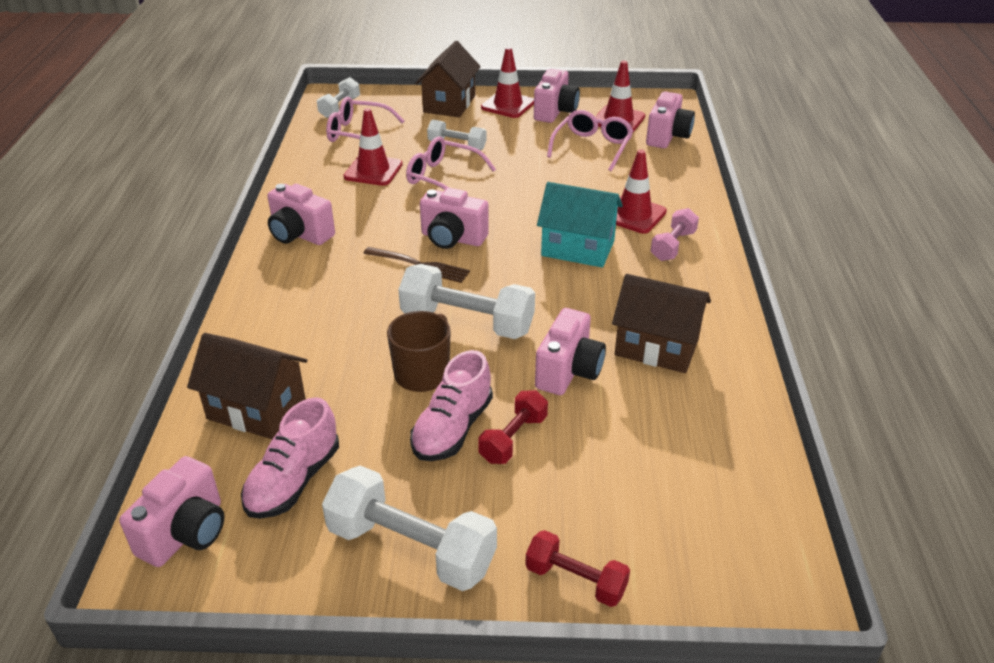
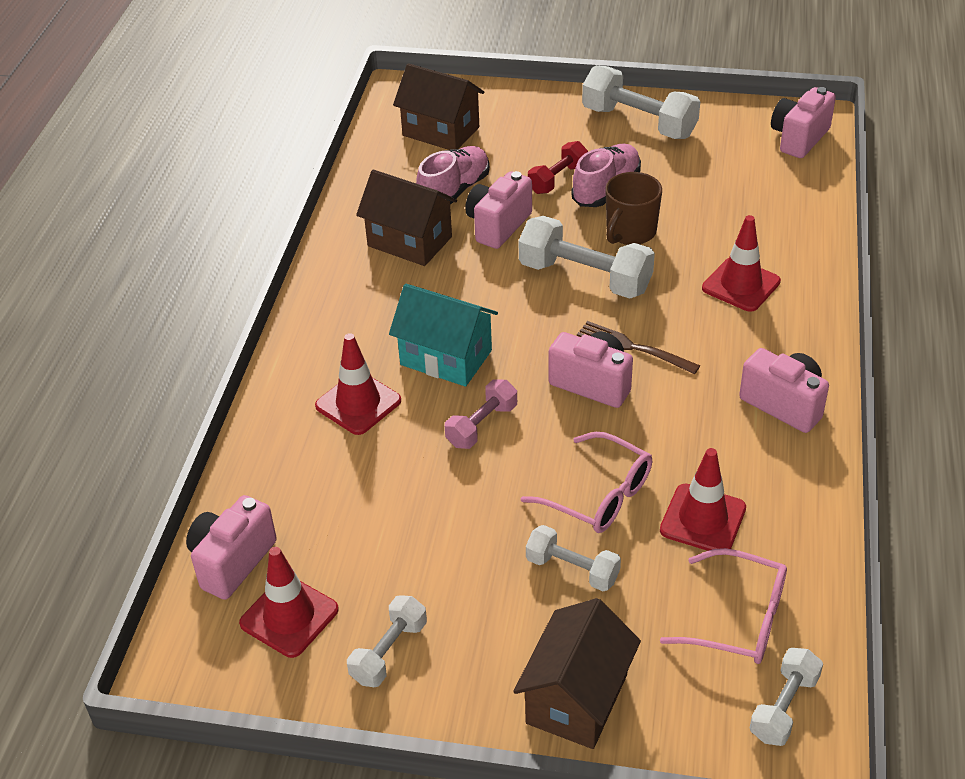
camera: 170 degrees left, 5 degrees up
(256, 409) = (774, 213): brown house -> brown house (441, 131)
(293, 481) = (729, 163): pink shoe -> pink shoe (454, 191)
(508, 105) = (468, 684): red traffic cone -> red traffic cone (741, 285)
(555, 112) = (389, 652): pink camera -> white dumbbell
(575, 580) = (532, 102): red dumbbell -> none
(592, 147) = (360, 546): pink glasses -> none
(673, 246) = (334, 353): pink dumbbell -> pink dumbbell (482, 425)

